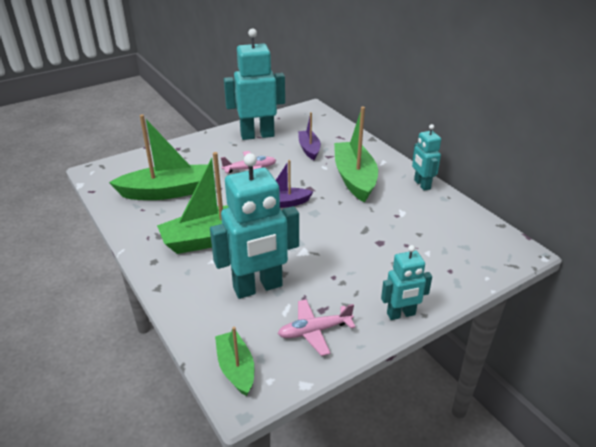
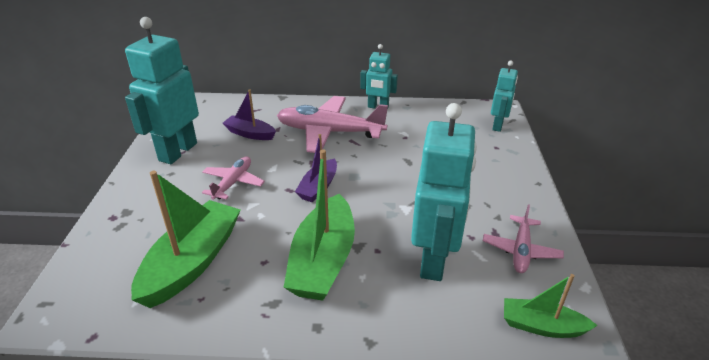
camera: 55 degrees left, 0 degrees up
(354, 178) = (329, 132): green boat -> pink plane
(401, 314) = (531, 194): turquoise robot -> turquoise robot (498, 126)

